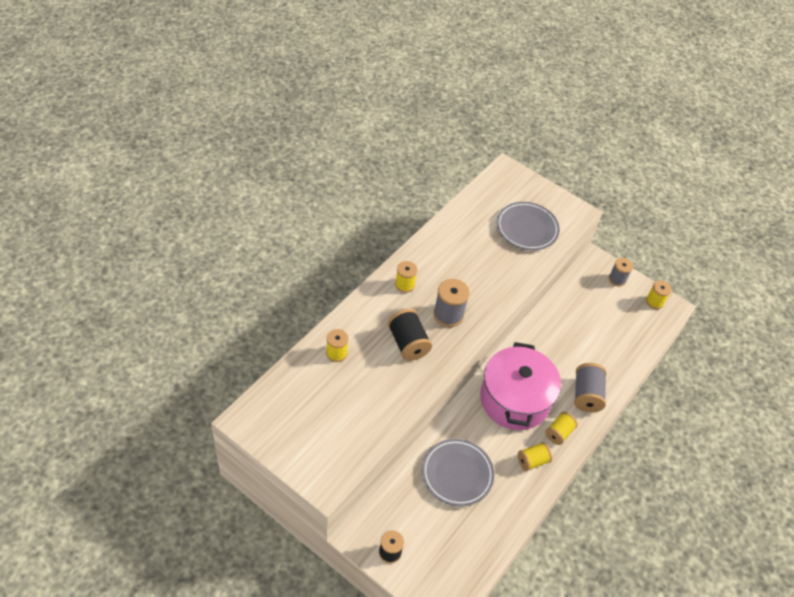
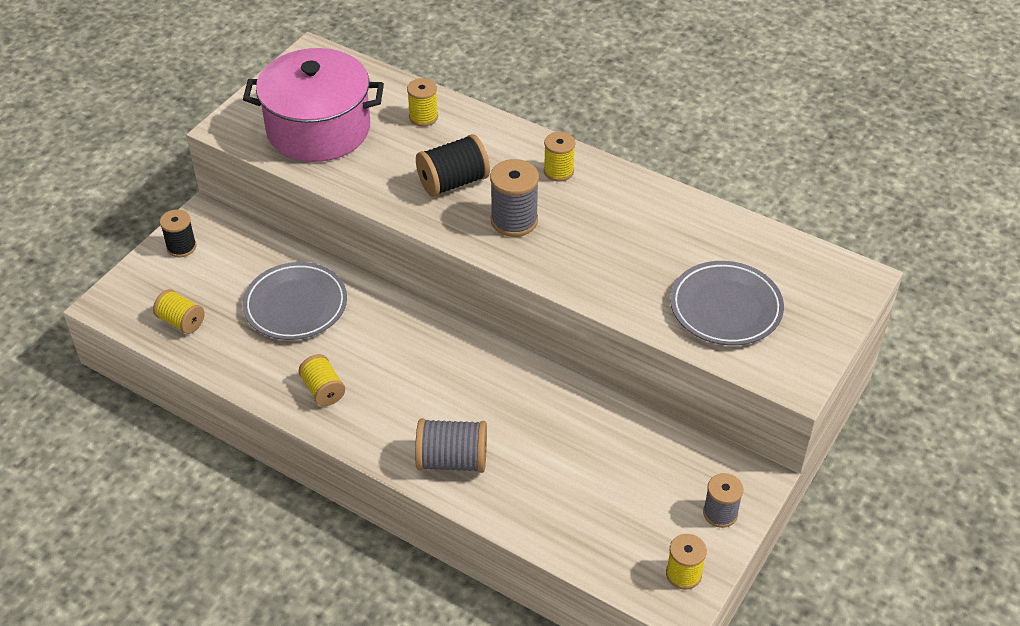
camera: 90 degrees right, 5 degrees down
(515, 400) = (428, 366): pink pot -> pink pot (318, 129)
(559, 433) = (375, 423): yellow spool -> yellow spool (181, 321)

